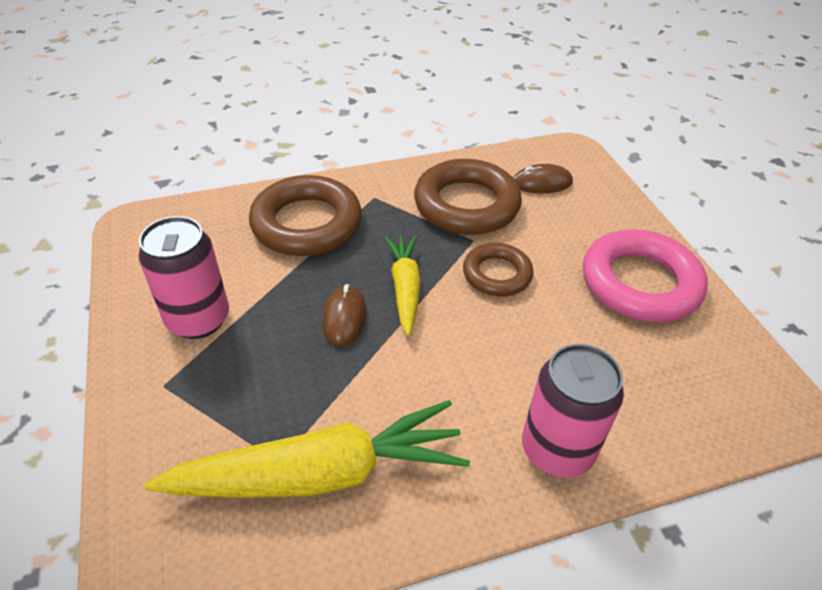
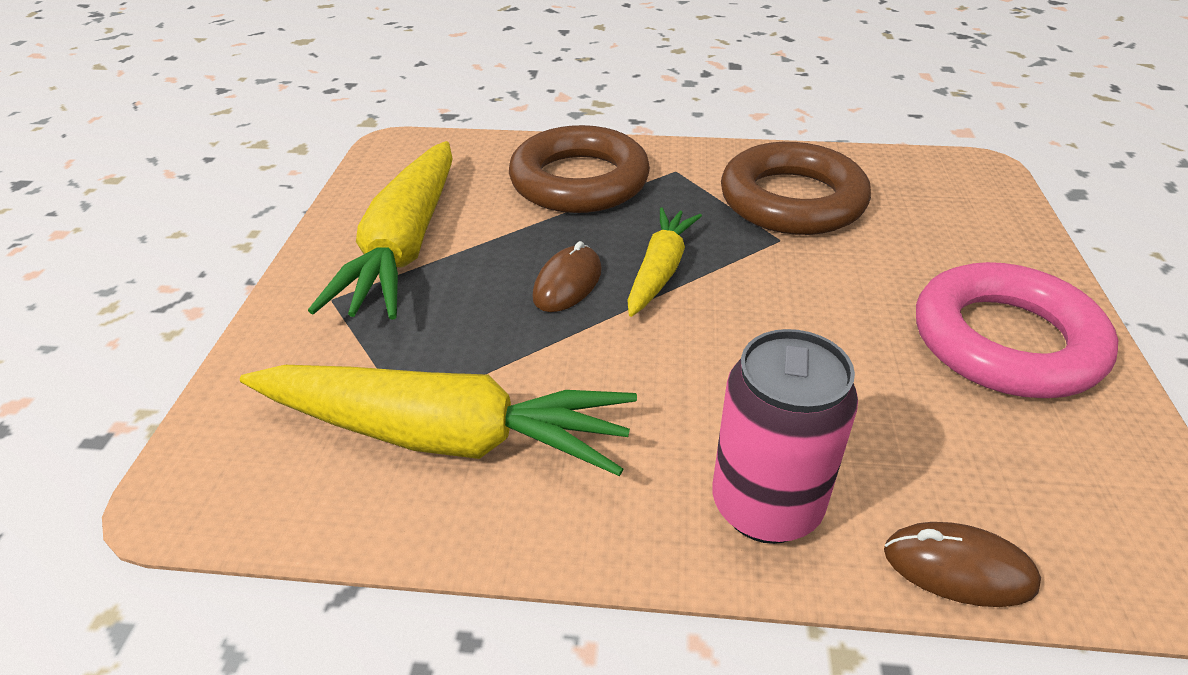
camera: 25 degrees right, 5 degrees down
(198, 319) = (405, 246): pink can -> yellow carrot
(497, 274) = (792, 283): brown ring -> none
(542, 183) = (913, 196): brown mouse -> brown mouse (958, 568)

